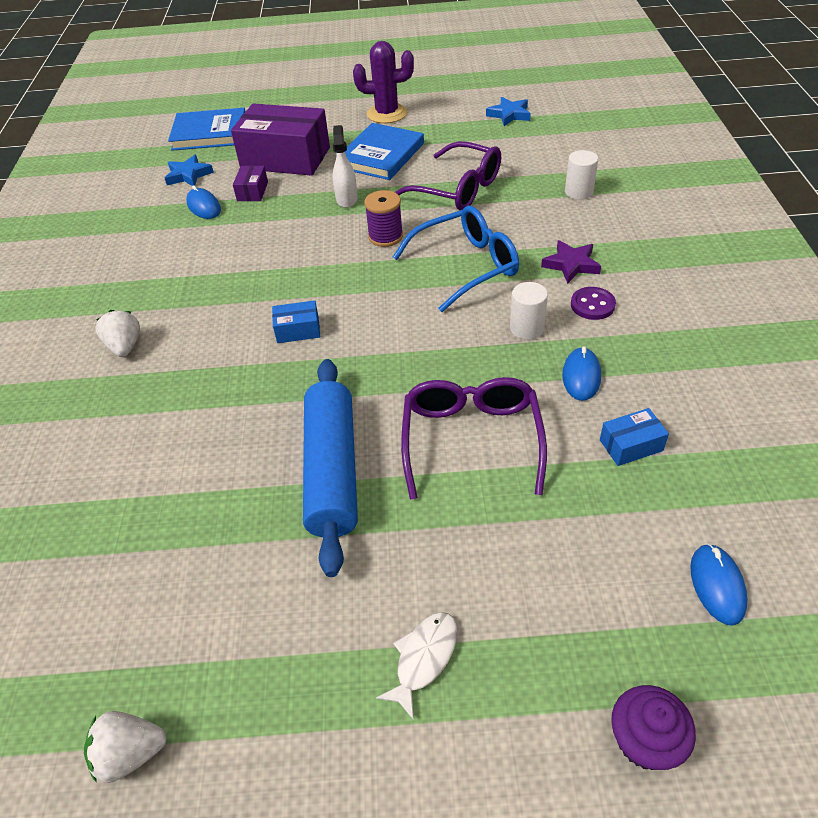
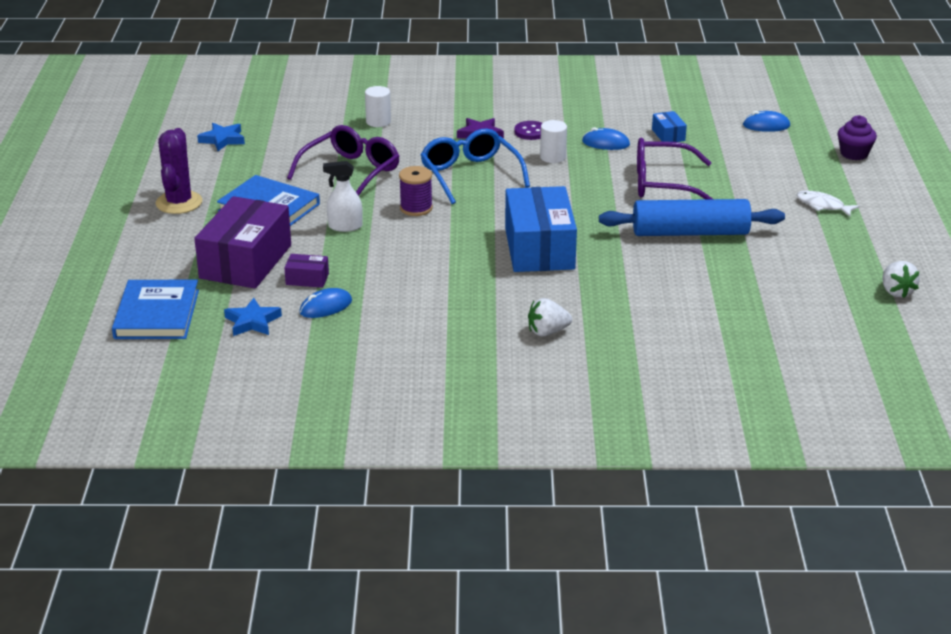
camera: 90 degrees left, 15 degrees down
(298, 330) = (539, 248): blue box -> blue box, size x2.32

